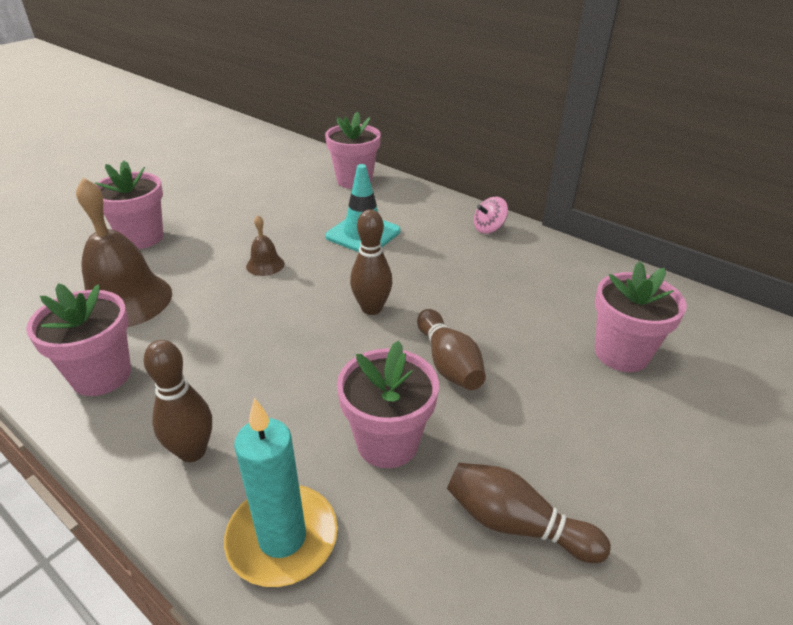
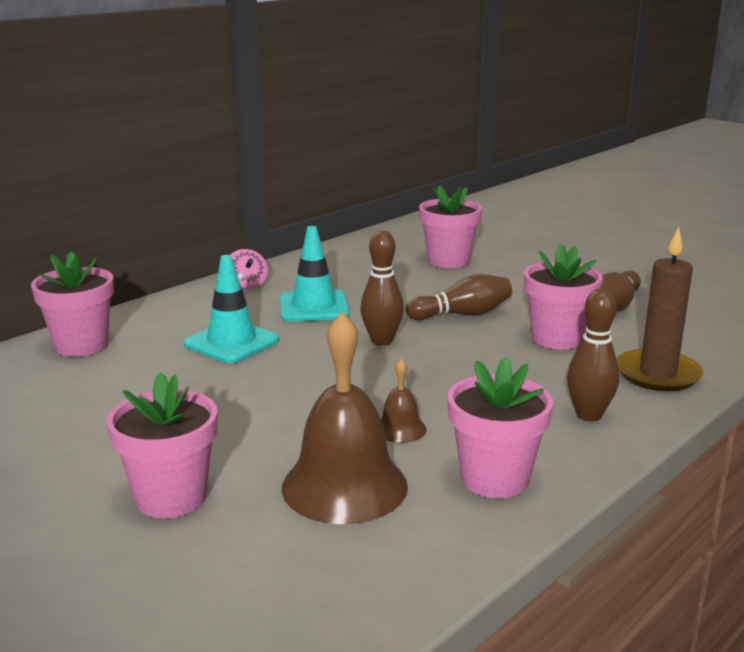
camera: 85 degrees left, 15 degrees down
(265, 265) = (282, 397): brown bell -> brown bell (400, 429)
(282, 538) = (657, 374): turquoise candle -> brown candle
(445, 266) = (314, 307): none -> turquoise traffic cone

